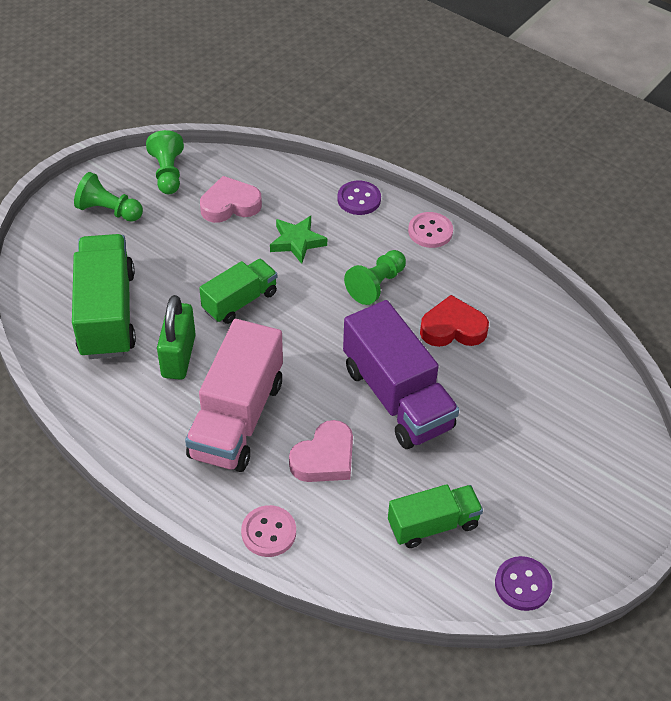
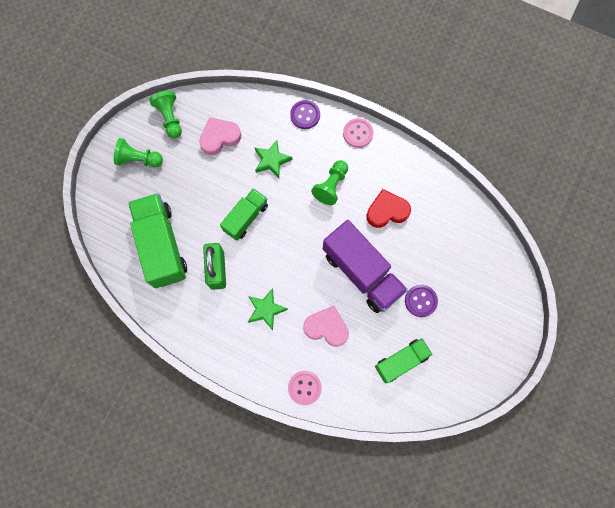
camera: 10 degrees left, 25 degrees up
(237, 418) = (266, 309): pink truck -> green star
(324, 458) = (326, 327): pink heart -> pink heart turned 105 degrees counterclockwise
(523, 584) = (460, 391): purple button -> purple button (420, 301)

